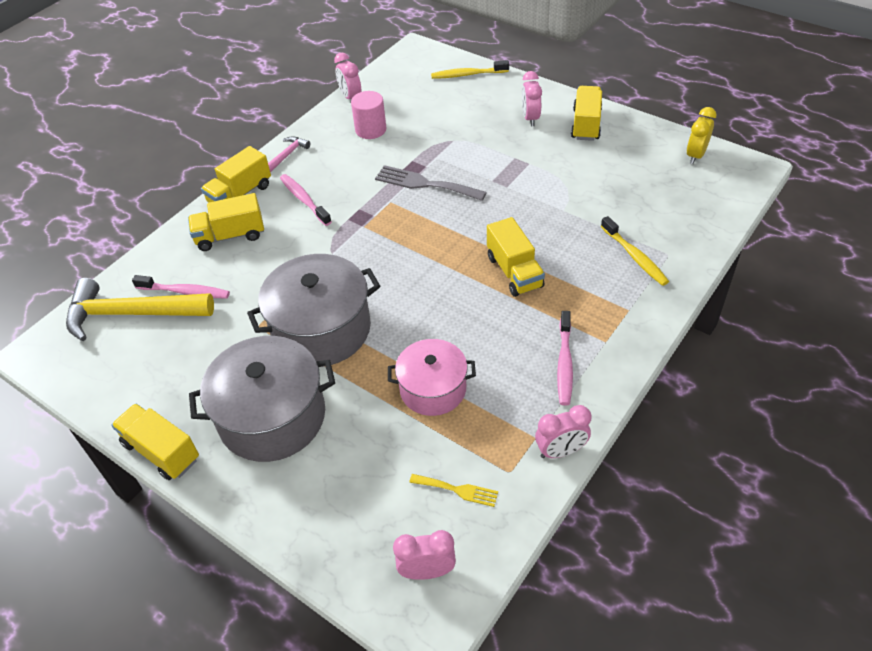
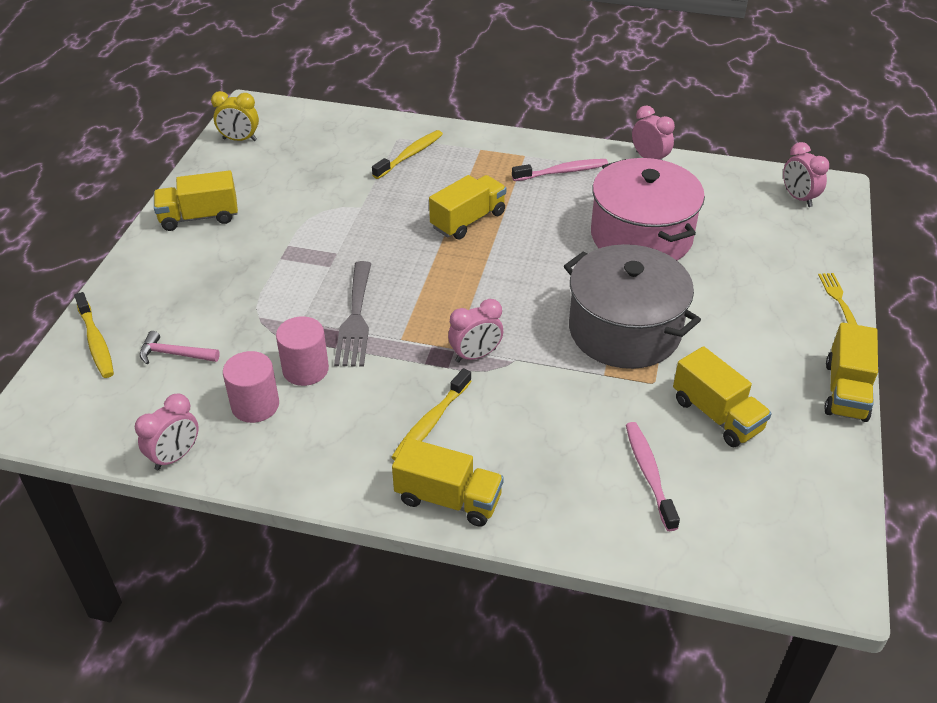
camera: 115 degrees left, 5 degrees down
(131, 314) = (715, 512): yellow hammer -> none
(230, 236) = (532, 472): yellow truck -> yellow truck (716, 415)
(272, 417) = (747, 327): grey pot -> none
(287, 155) = (342, 479): pink hammer -> pink hammer (174, 354)
(304, 200) = (430, 422): pink toothbrush -> yellow toothbrush
(389, 154) = (305, 369): none -> pink cylinder
(433, 389) = (641, 236): pink pot -> pink pot, size x1.59
(457, 490) = (724, 199): yellow fork -> yellow fork (837, 298)
(530, 118) = (195, 262): pink clock -> pink clock (475, 355)

